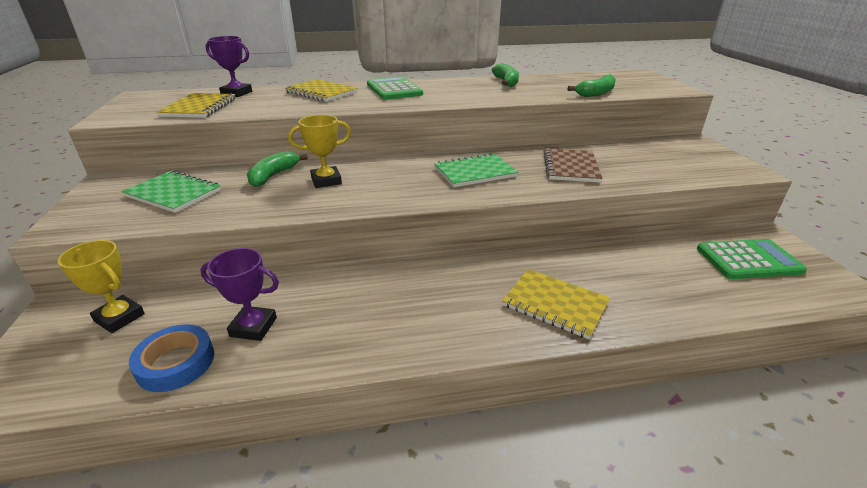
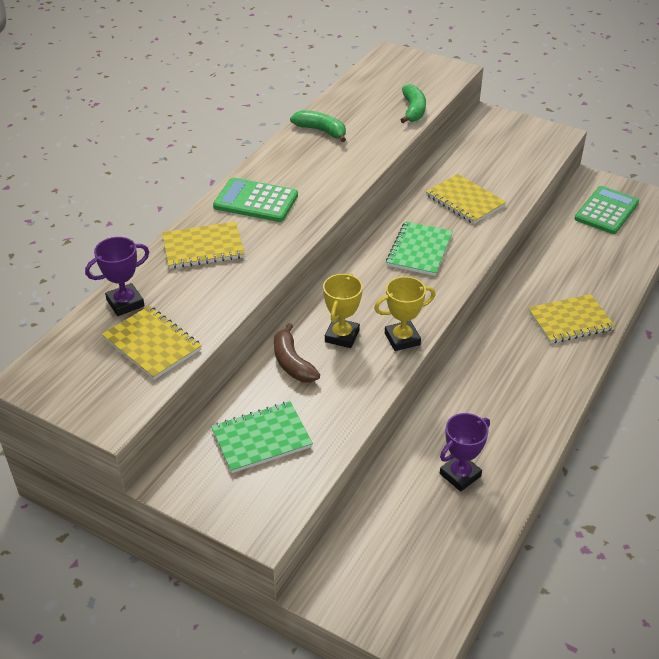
camera: 50 degrees left, 10 degrees up
(119, 318) = (373, 549): yellow trophy -> yellow trophy (402, 339)
(176, 363) = (466, 528): blue tape -> none
(273, 176) = (292, 363): green banana -> brown banana
(571, 167) = (465, 200): brown notebook -> yellow notebook

